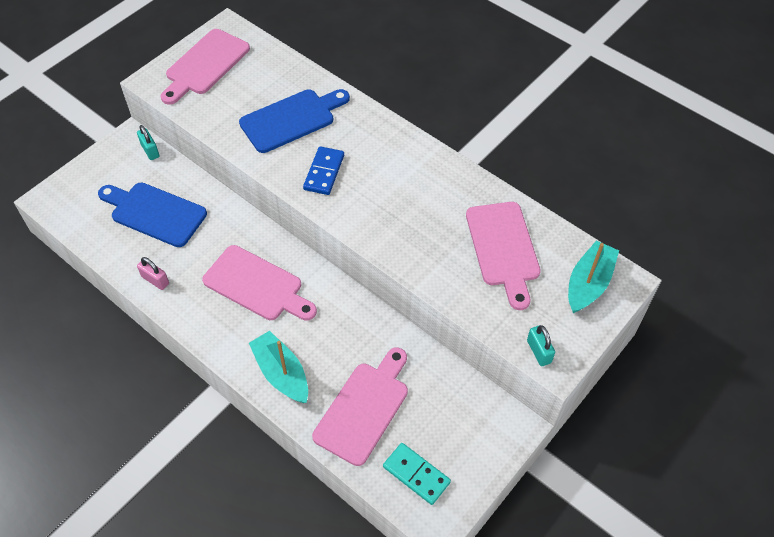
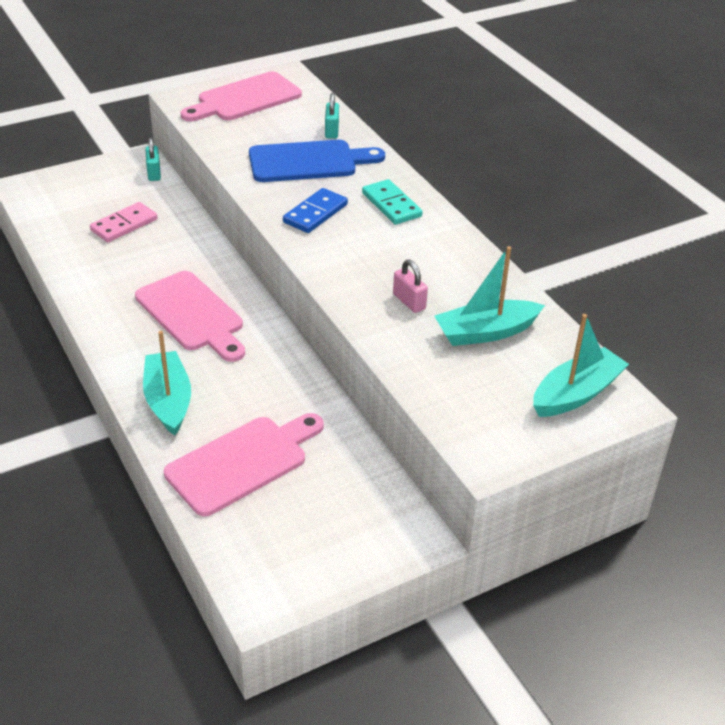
camera: 20 degrees right, 15 degrees down
(154, 213) = (124, 225): blue cutting board -> pink domino
(155, 280) = (86, 281): pink padlock -> pink padlock (409, 301)
(416, 474) = (265, 547): turquoise domino -> turquoise domino (391, 205)
(503, 248) = (486, 332): pink cutting board -> turquoise boat
(538, 351) = (472, 441): turquoise padlock -> turquoise padlock (331, 131)

